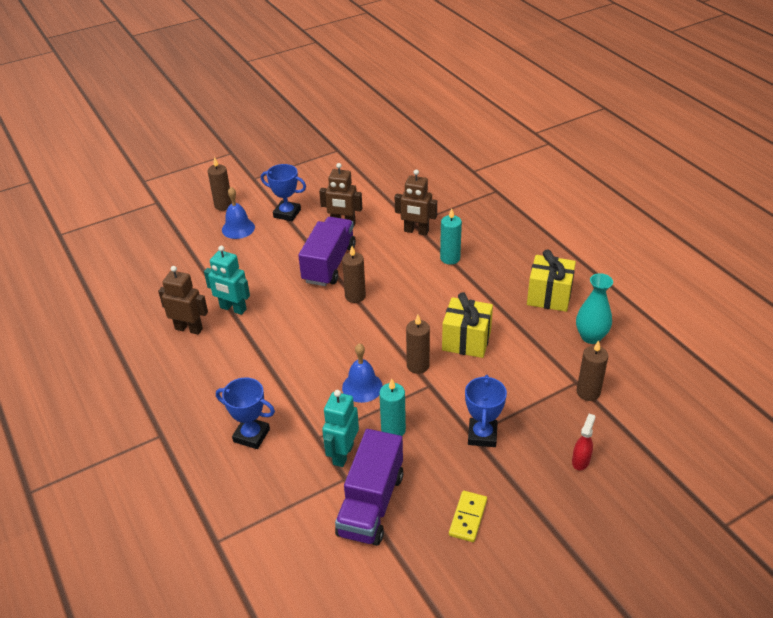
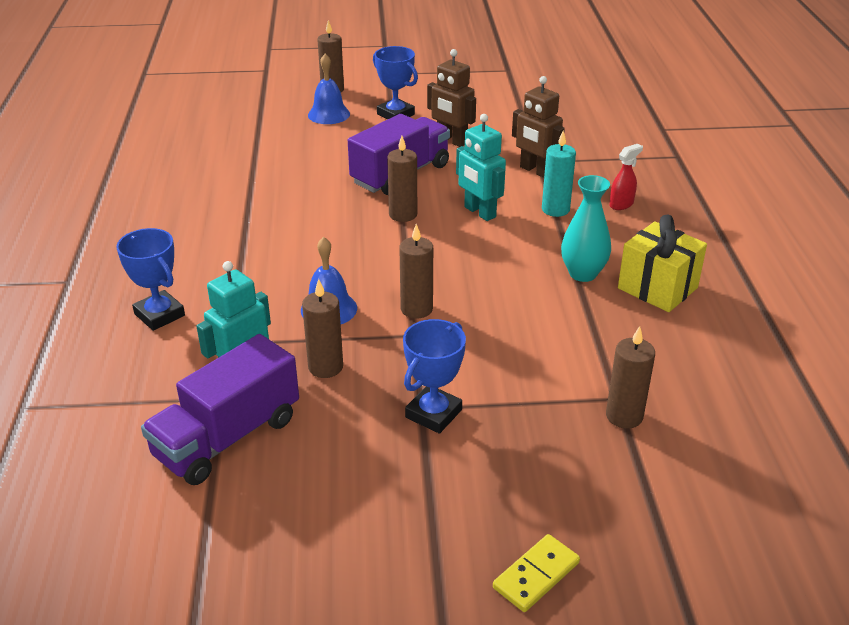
camera: 25 degrees right, 5 degrees down
(189, 329) = (190, 191): brown robot -> none
(233, 309) = (254, 186): turquoise robot -> turquoise robot (479, 212)
(393, 430) = (325, 367): turquoise candle -> brown candle
(466, 341) = (502, 302): yellow gift -> none
(468, 517) = (333, 501): yellow domino -> yellow domino (536, 575)
(581, 461) = (546, 494): red spray bottle -> red spray bottle (621, 204)
(590, 337) = (681, 352): turquoise vase -> turquoise vase (583, 273)

